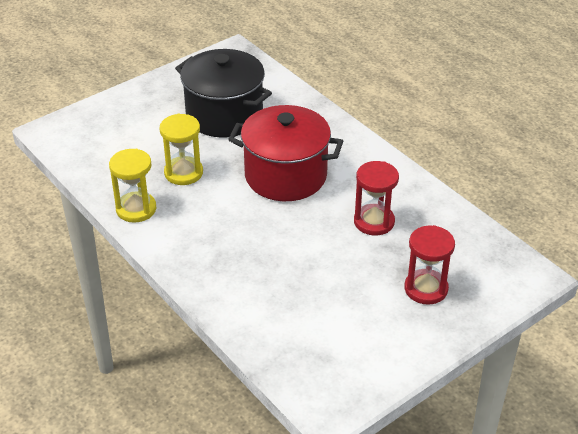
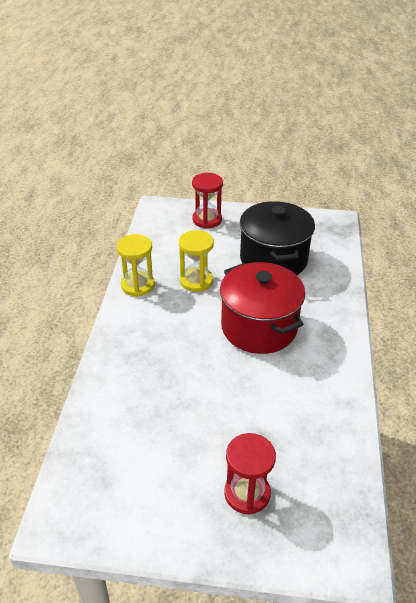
camera: 45 degrees right, 0 degrees up
(374, 222) = (277, 407): red hourglass -> red hourglass (207, 220)

